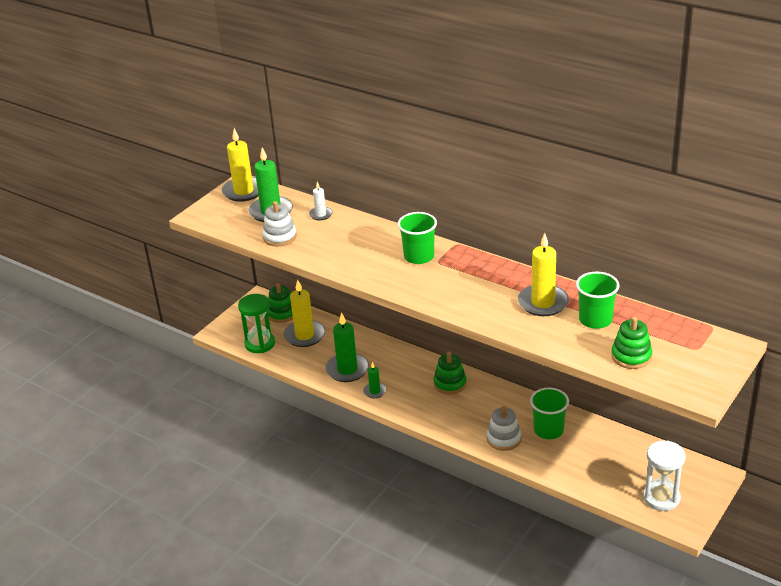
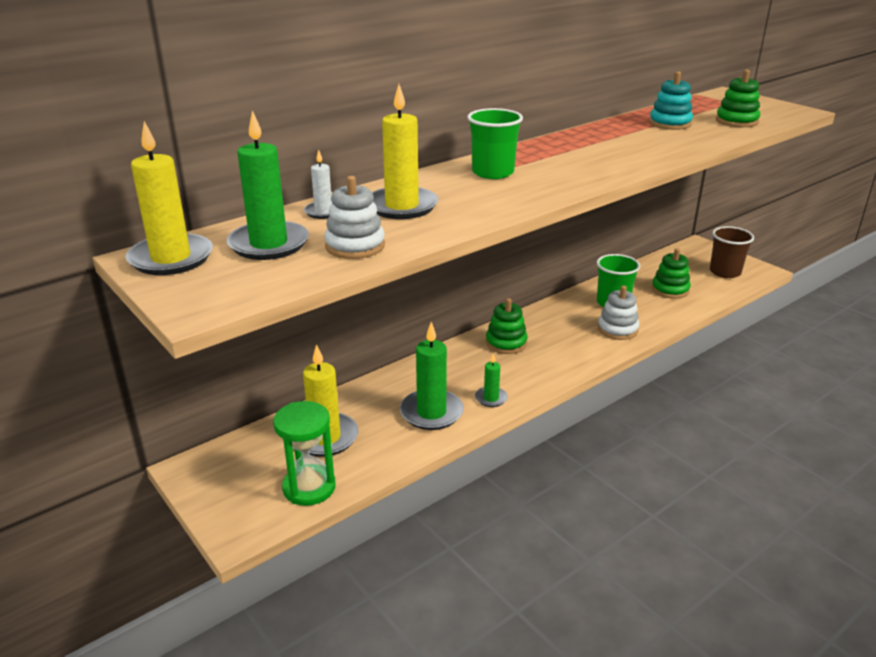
camera: 75 degrees left, 5 degrees down
(282, 313) = (251, 451): green stacking toy -> green stacking toy (670, 290)
(543, 303) = (629, 136): yellow candle -> yellow candle (402, 206)
(595, 320) = (670, 123): green cup -> turquoise stacking toy
(661, 498) = (725, 272): white hourglass -> brown cup

